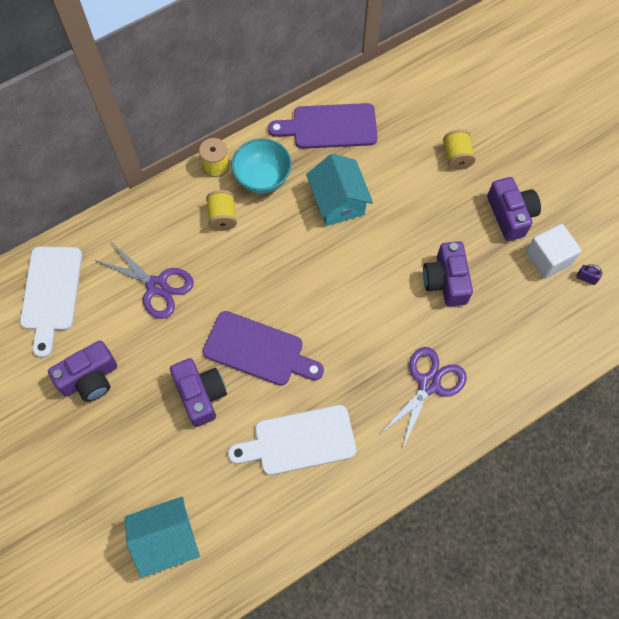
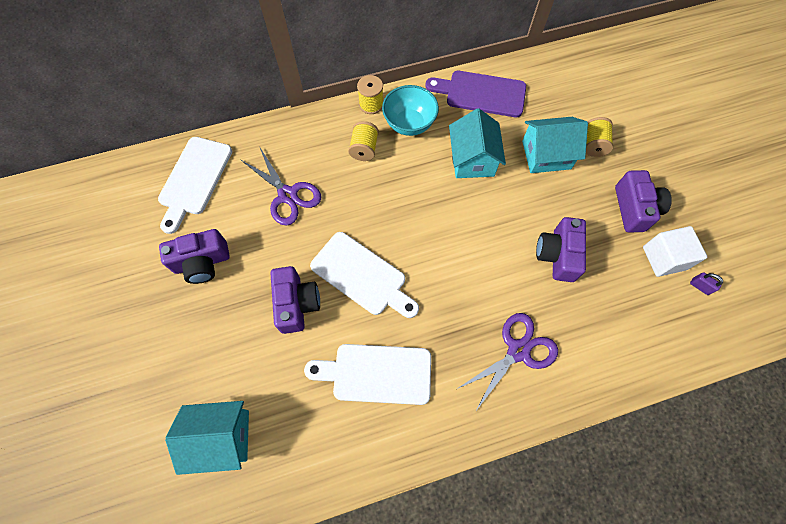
camera: 15 degrees right, 0 degrees up
(258, 350) = (362, 276): purple cutting board -> white cutting board
(412, 179) = (546, 155): none -> turquoise house

